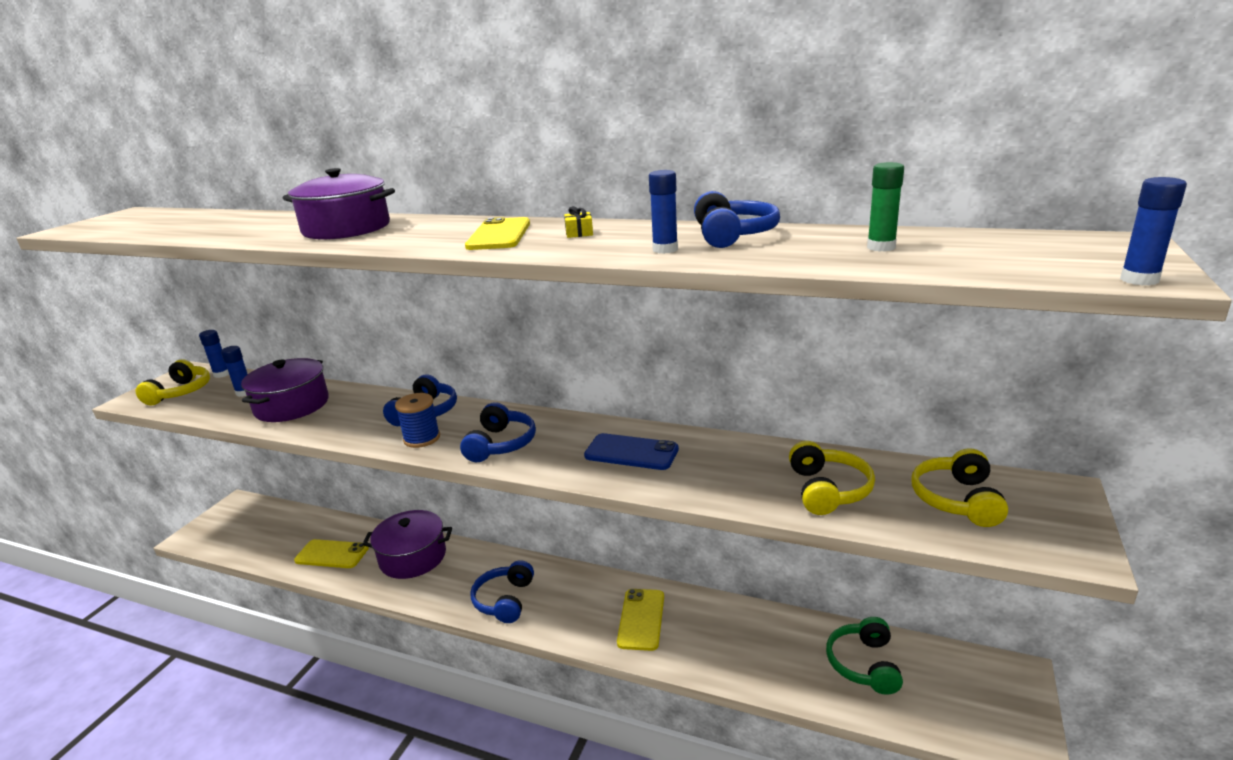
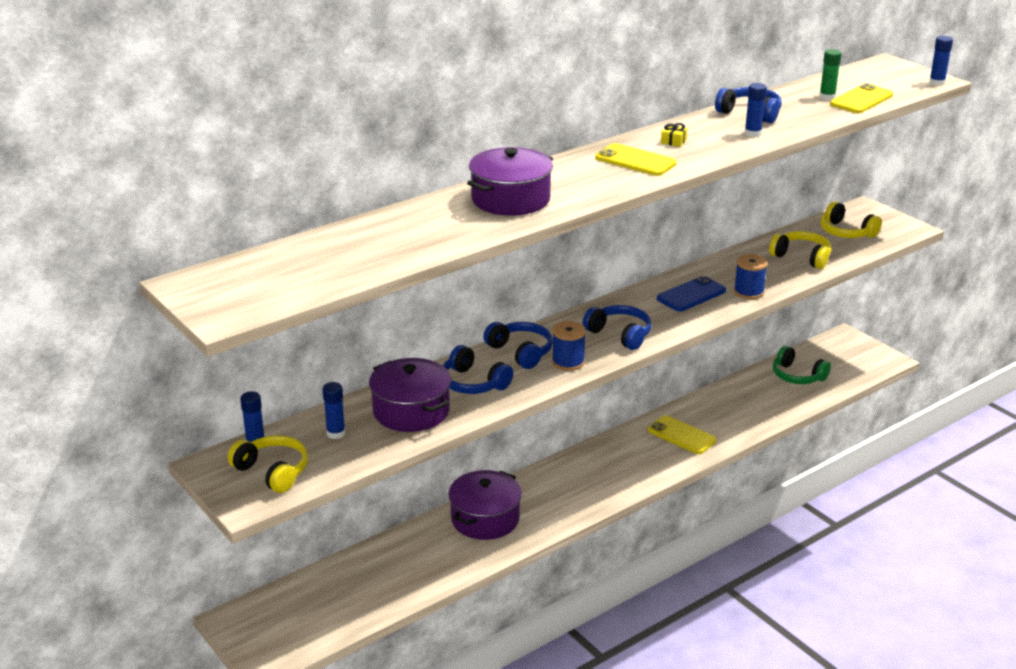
camera: 60 degrees left, 5 degrees up
(332, 554) = (424, 565): yellow phone -> yellow phone (861, 100)
(504, 600) = (598, 486): blue headphones -> blue headphones (473, 383)
(682, 484) = (748, 292): none -> blue spool

